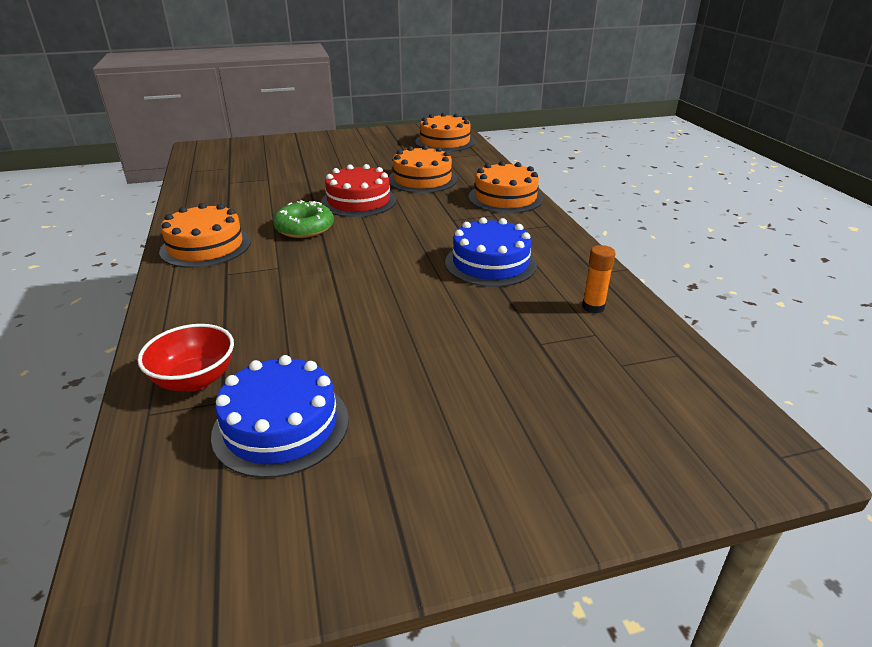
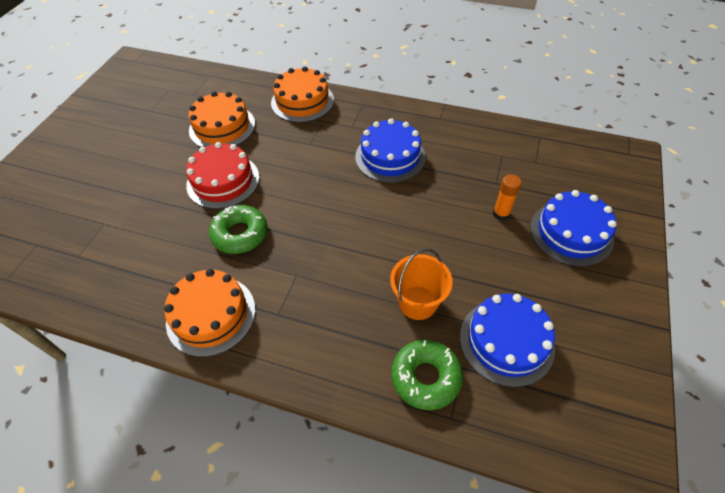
camera: 55 degrees left, 20 degrees up
(195, 380) = (425, 377): red bowl -> green donut
(295, 344) = (418, 302): none -> orange bucket
(445, 142) = (160, 79): orange cake -> none
(522, 435) = (571, 233): none -> blue cake
(593, 307) = (475, 141): orange glue stick -> orange glue stick (501, 214)

